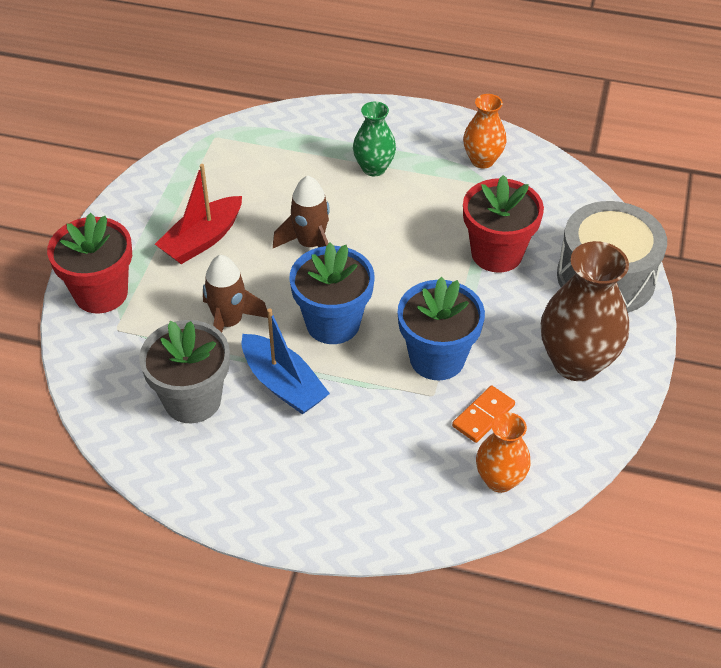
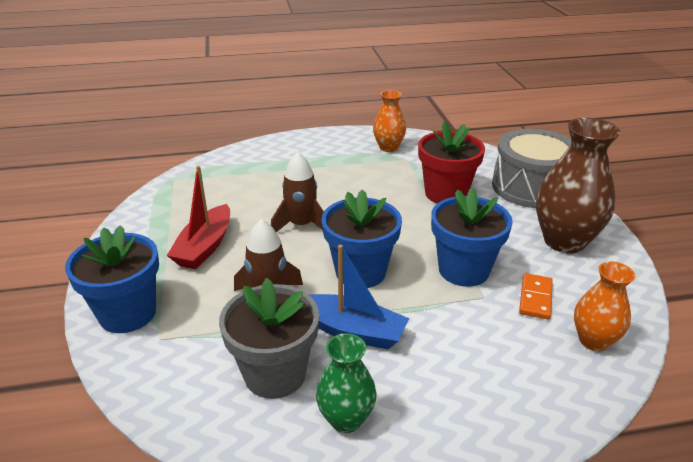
camera: 25 degrees left, 15 degrees down
(101, 293) = (127, 313): red flower pot -> blue flower pot
(374, 168) = (315, 169): green vase -> green vase (346, 419)

